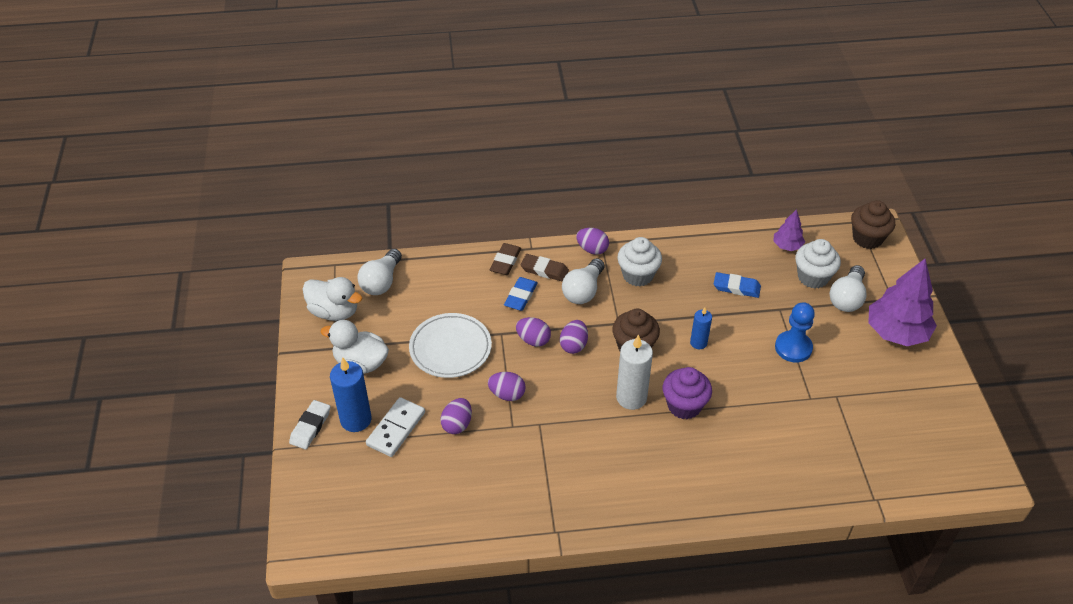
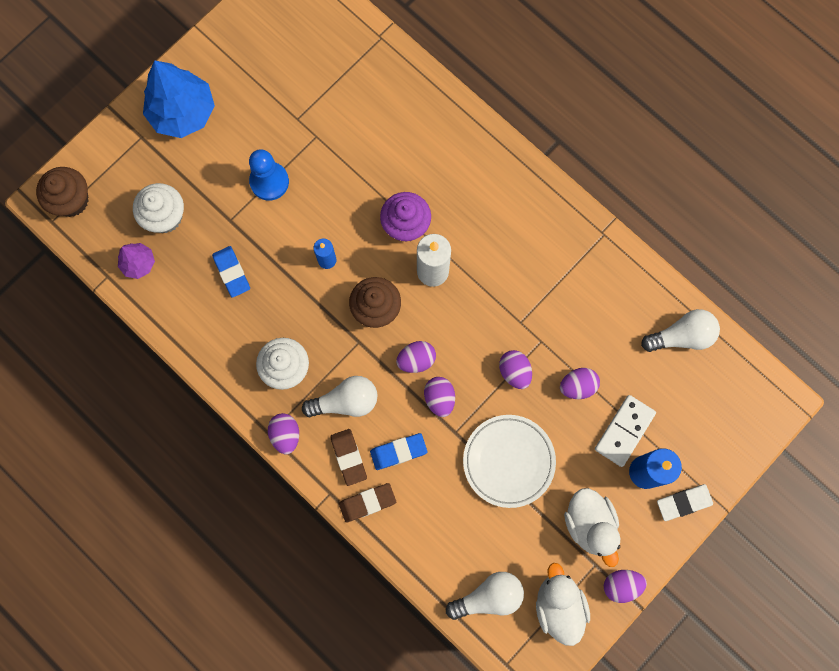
camera: 130 degrees left, 30 degrees up
(305, 352) = (621, 585): none -> purple egg
(396, 429) = (624, 431): white domino -> white domino turned 45 degrees counterclockwise
(847, 298) = (170, 173): white light bulb -> white light bulb (681, 336)
(896, 332) = (182, 112): purple tree -> blue tree

